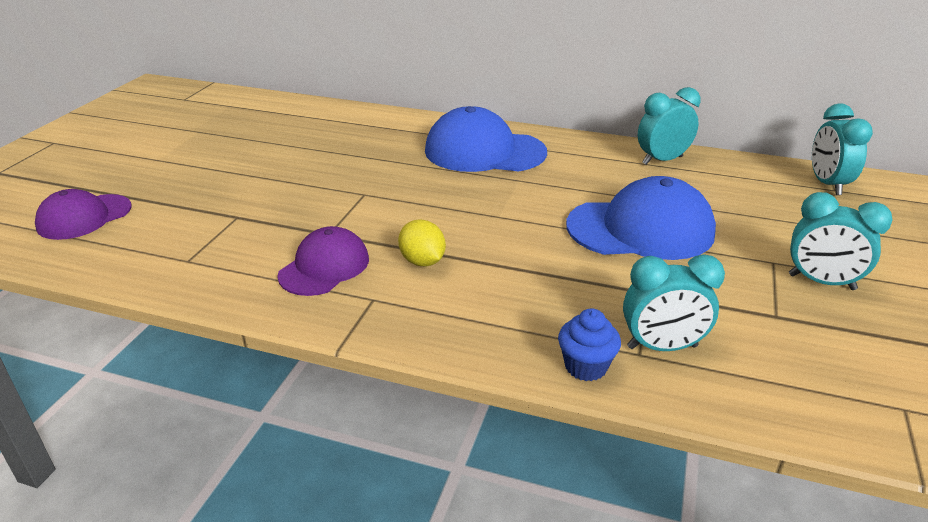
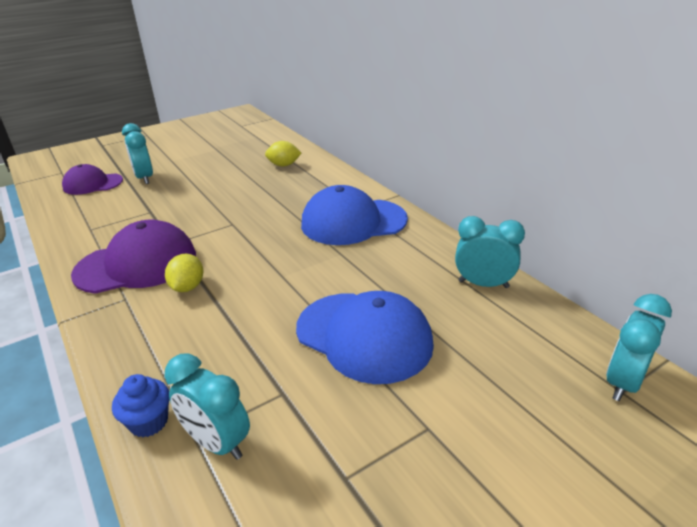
camera: 40 degrees right, 0 degrees up
(319, 124) = (284, 165): none -> yellow lemon
(324, 267) = (137, 264): purple cap -> purple cap, size x1.60
(484, 151) = (353, 222): blue cap -> blue cap turned 60 degrees counterclockwise
(821, 282) = (441, 476): turquoise clock -> turquoise clock (144, 178)

